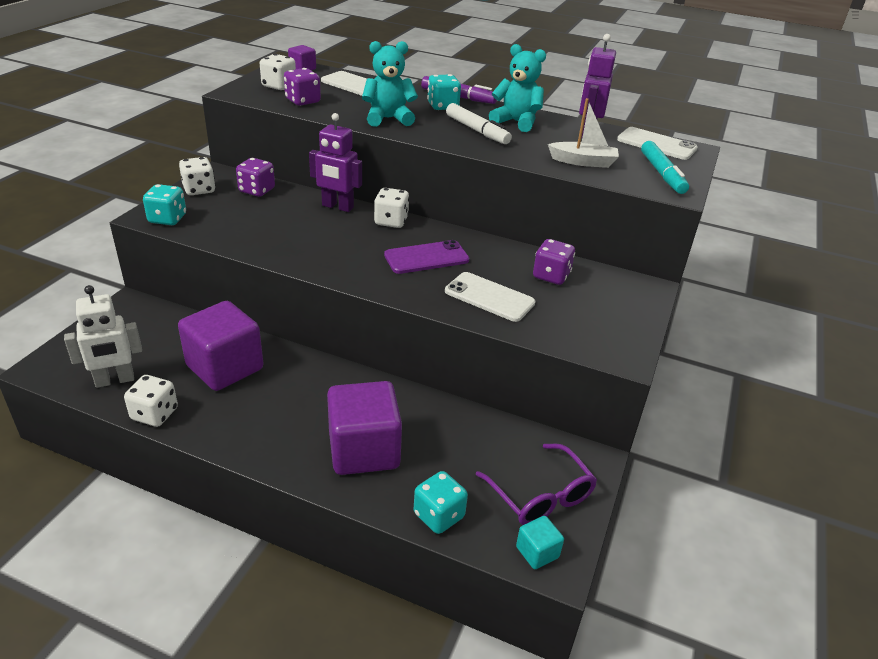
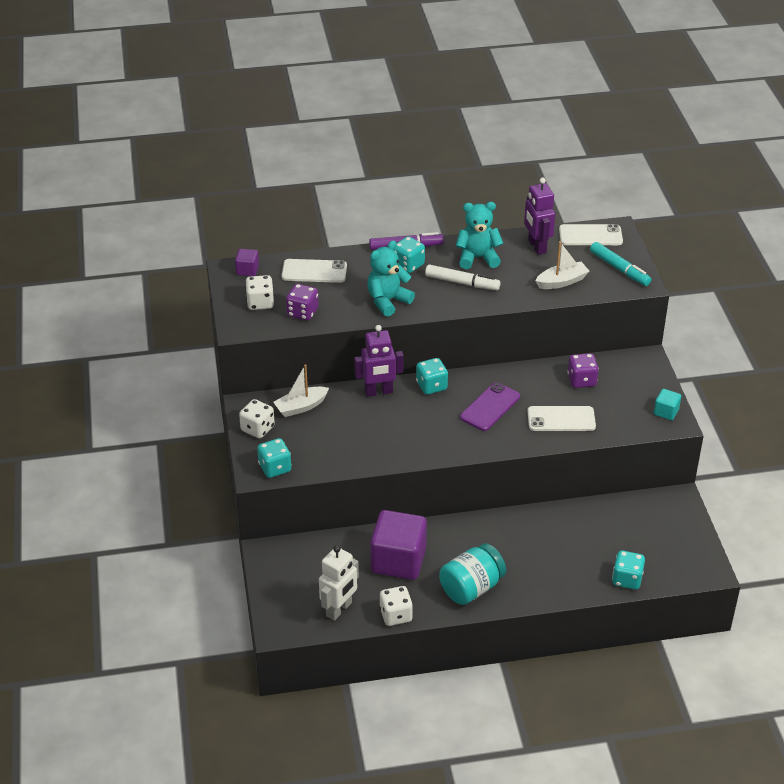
camera: 30 degrees left, 5 degrees up
(257, 190) = (301, 407): purple dice -> white boat
(259, 429) = (471, 588): none -> turquoise jar
(364, 450) = (547, 565): purple cube -> none
(391, 221) = (431, 386): white dice -> turquoise dice
(537, 552) = (694, 570): turquoise cube -> turquoise cube (666, 412)
(540, 496) = (669, 537): purple glasses -> none

